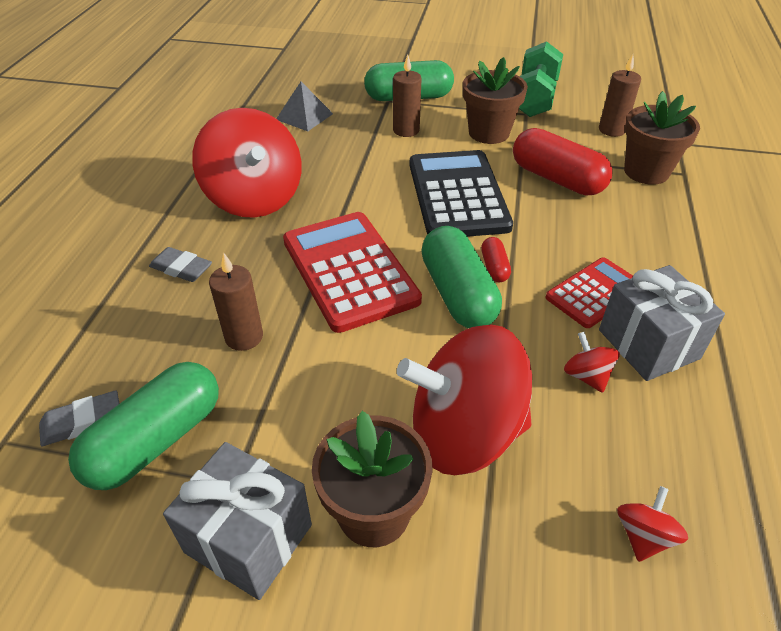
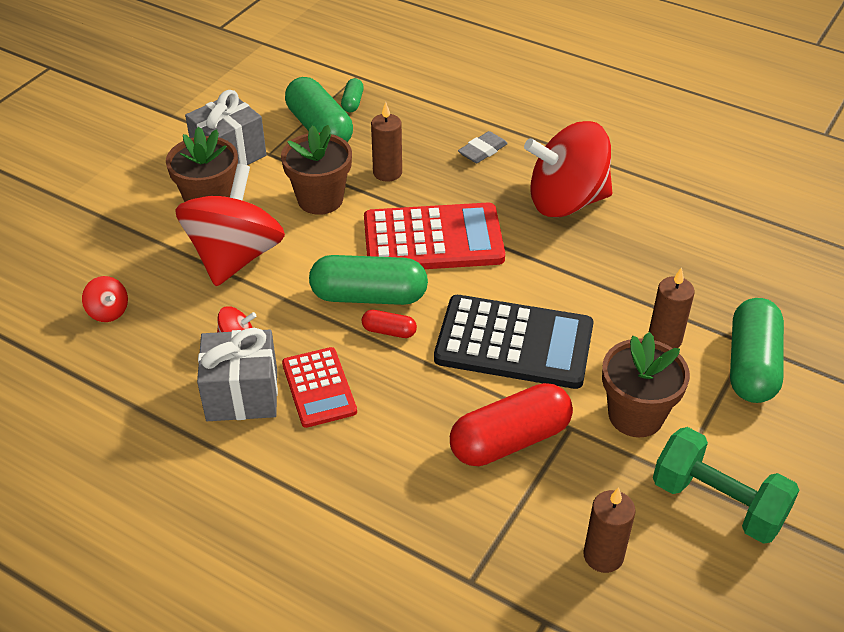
camera: 110 degrees right, 0 degrees up
(82, 422) = (352, 102): grey eraser -> green capsule
(304, 116) = (722, 261): grey pyramid -> none
(646, 172) = (490, 540): brown flower pot -> brown flower pot (320, 199)

